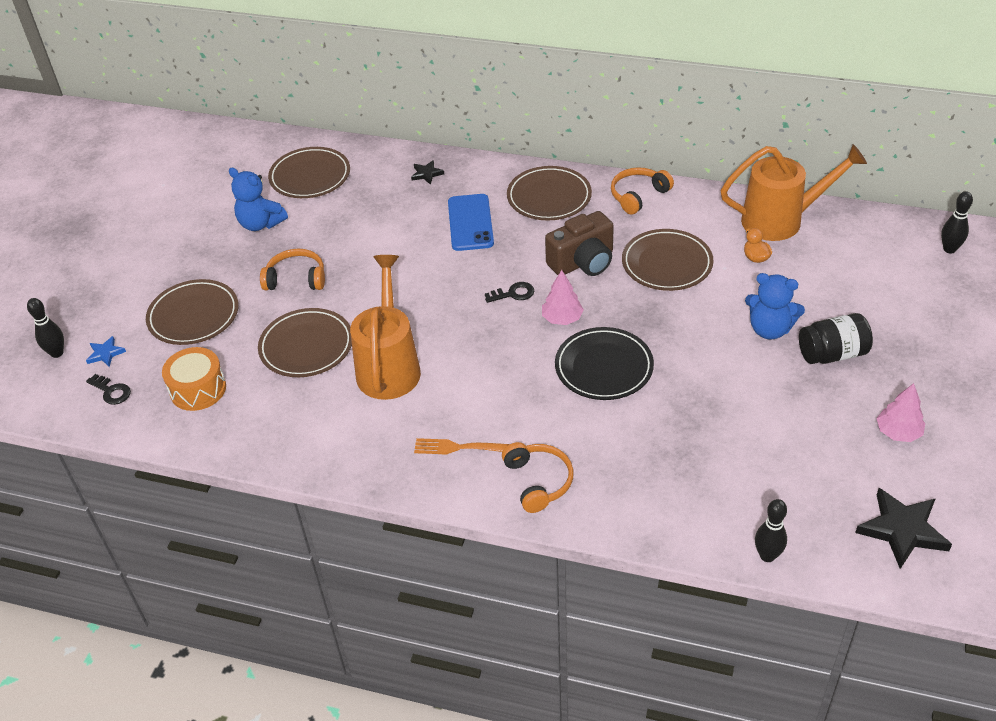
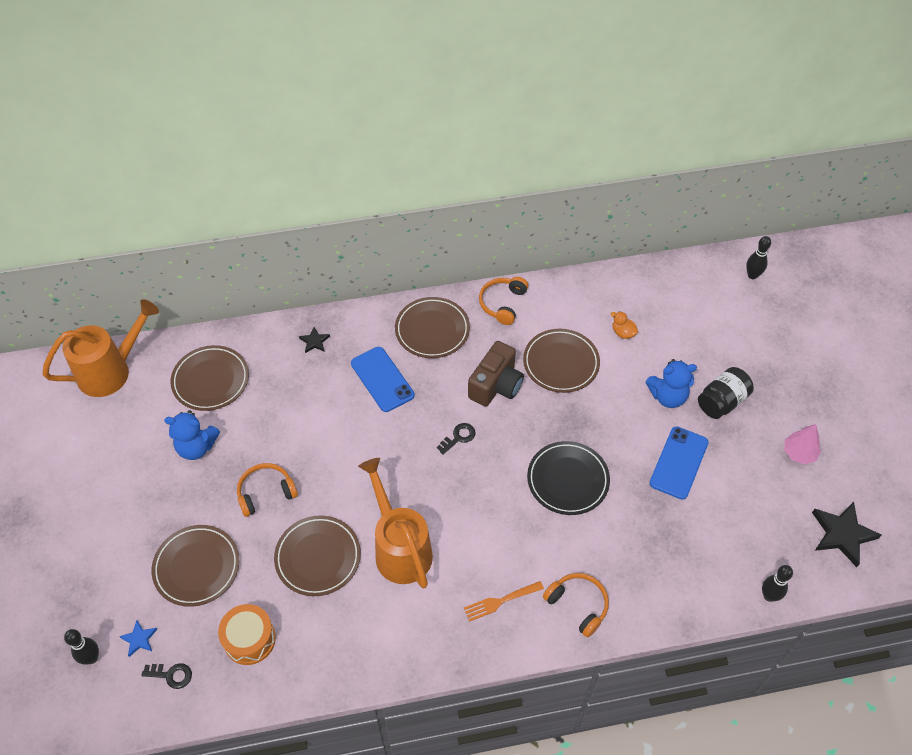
camera: 30 degrees left, 10 degrees up
(562, 318) = (510, 446): pink tree -> none
(741, 393) = (679, 463): none -> blue phone
(781, 220) = (623, 290): orange watering can -> orange watering can (111, 371)

